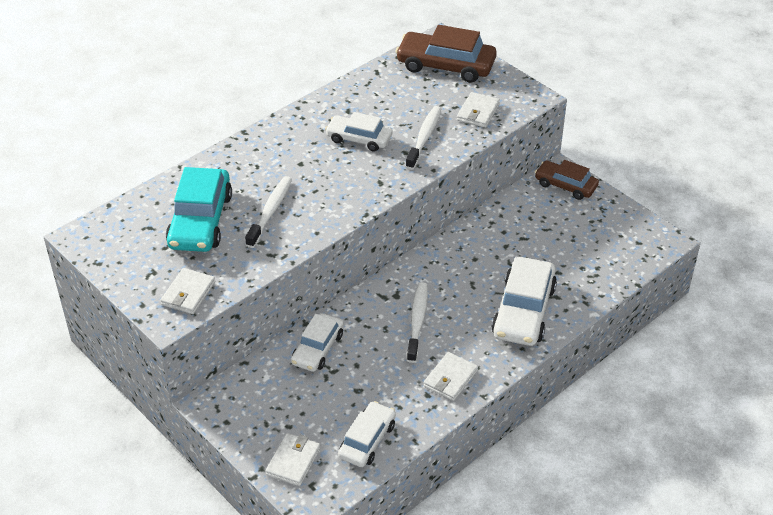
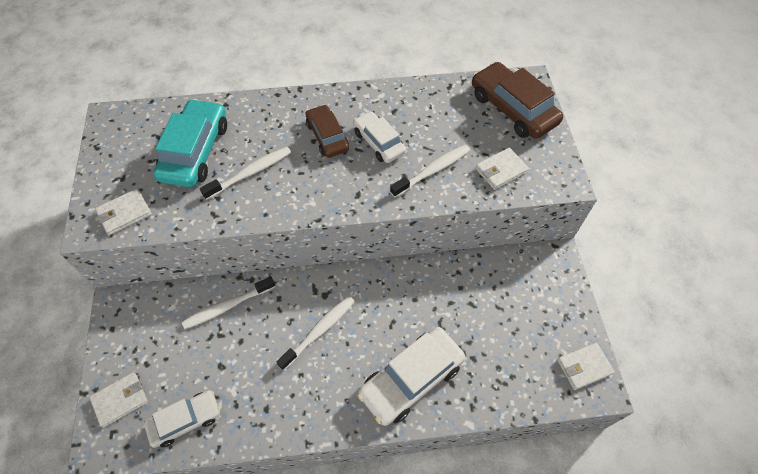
camera: 35 degrees right, 15 degrees up
(200, 220) = (195, 151): turquoise car -> turquoise car turned 150 degrees clockwise
(317, 348) = (227, 306): white car -> white toothbrush
(450, 378) = (296, 406): white wallet -> white wallet (584, 367)
(565, 185) = (552, 273): brown car -> brown car (327, 136)

